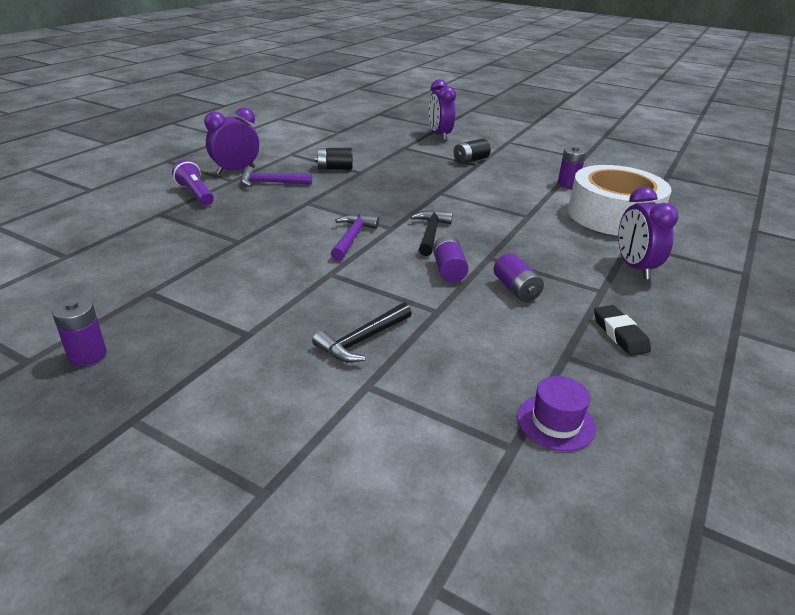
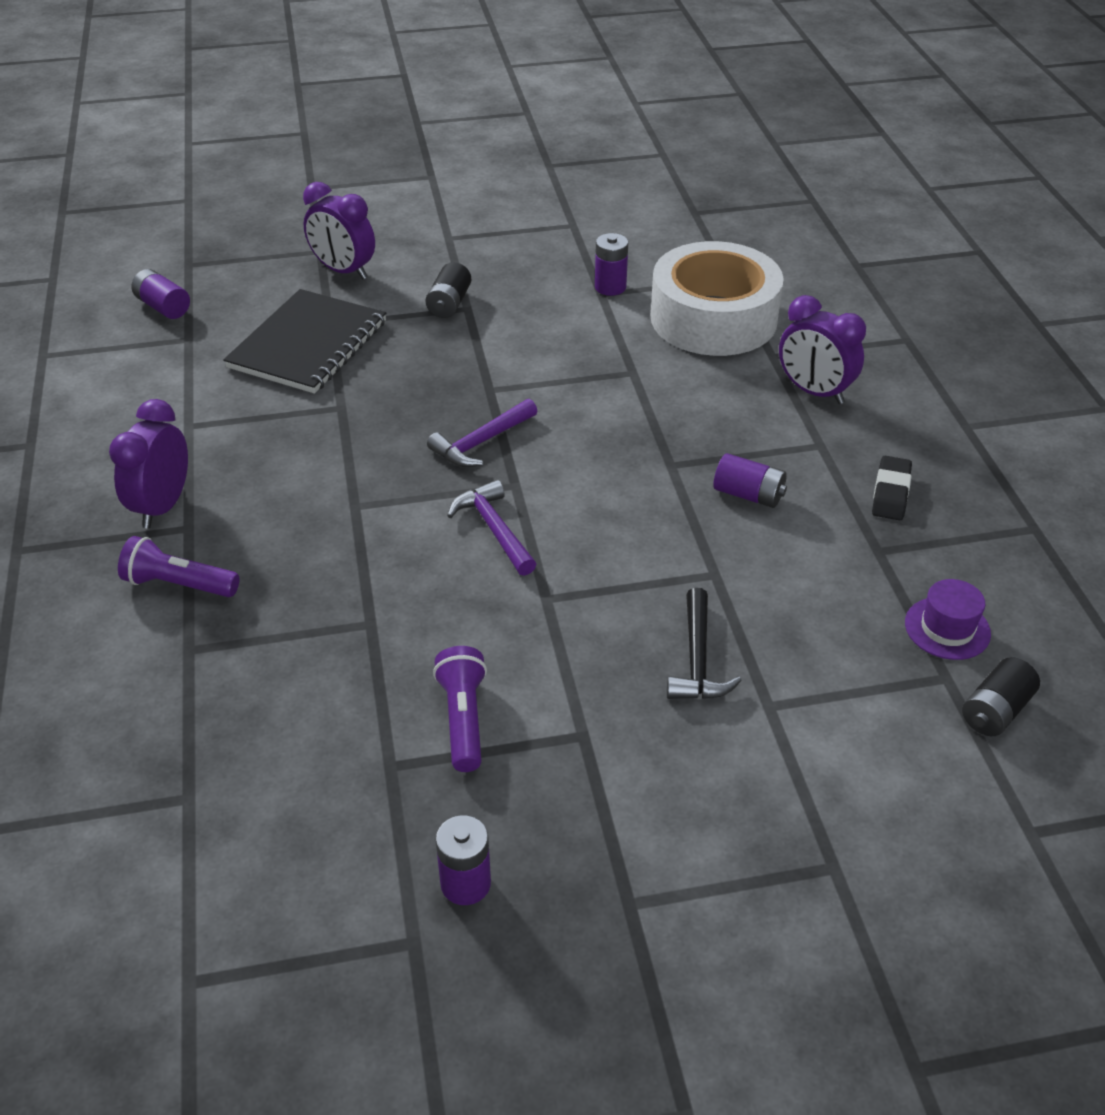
camera: 40 degrees left, 10 degrees up
(209, 294) = (463, 719): none -> purple flashlight
(271, 183) = (251, 499): purple hammer -> purple hammer (481, 442)
(334, 168) = (295, 420): black battery -> black battery (995, 711)
(383, 150) = (308, 344): none -> black notebook
(430, 233) = (568, 466): black hammer -> none
(448, 270) = (656, 510): purple battery -> purple battery (163, 307)
(620, 334) = (891, 493): black eraser -> black eraser turned 75 degrees clockwise

